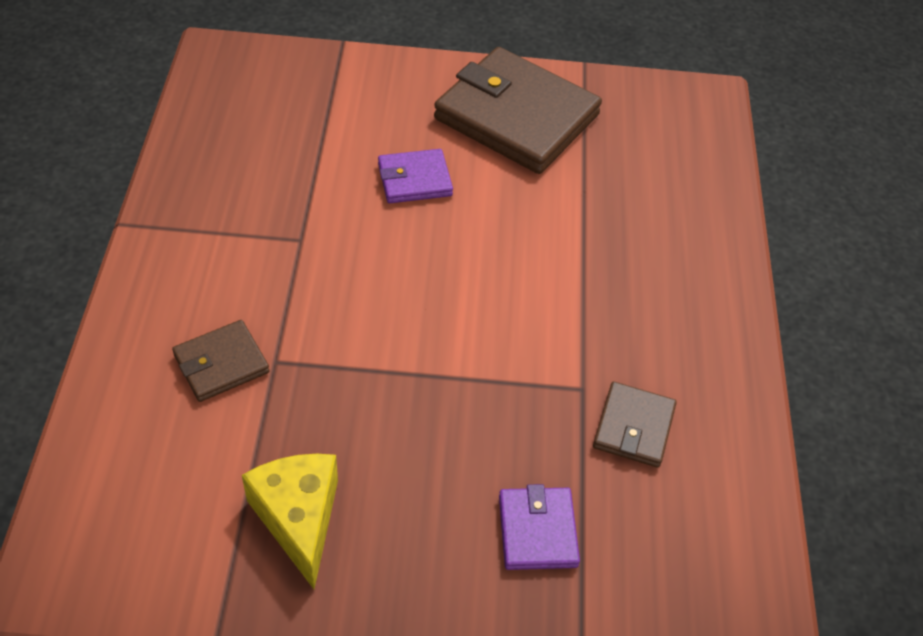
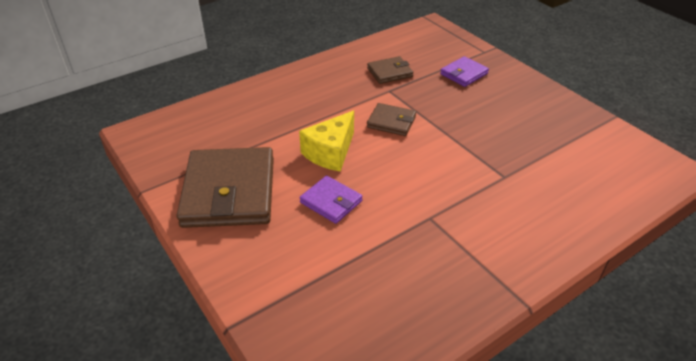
camera: 125 degrees left, 10 degrees down
(221, 364) = (533, 192): brown wallet -> brown wallet (391, 122)
(299, 519) = (550, 125): yellow cheese -> yellow cheese (330, 152)

